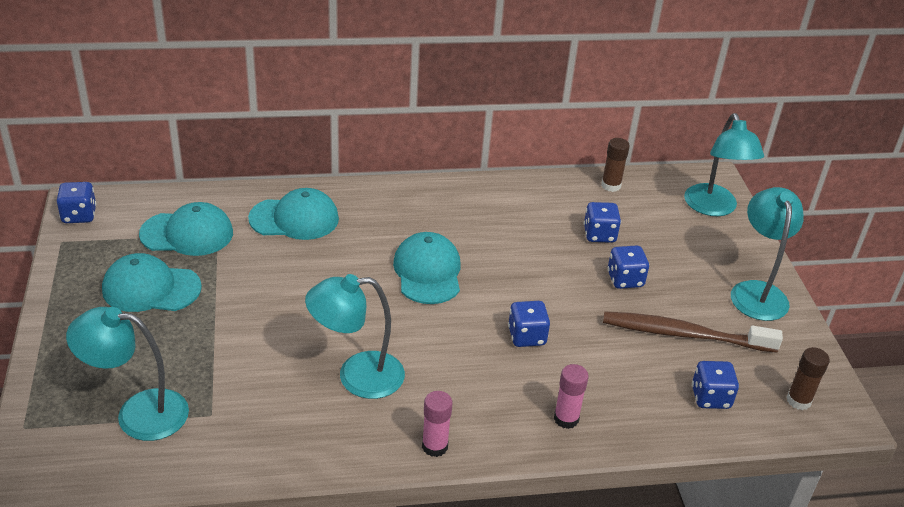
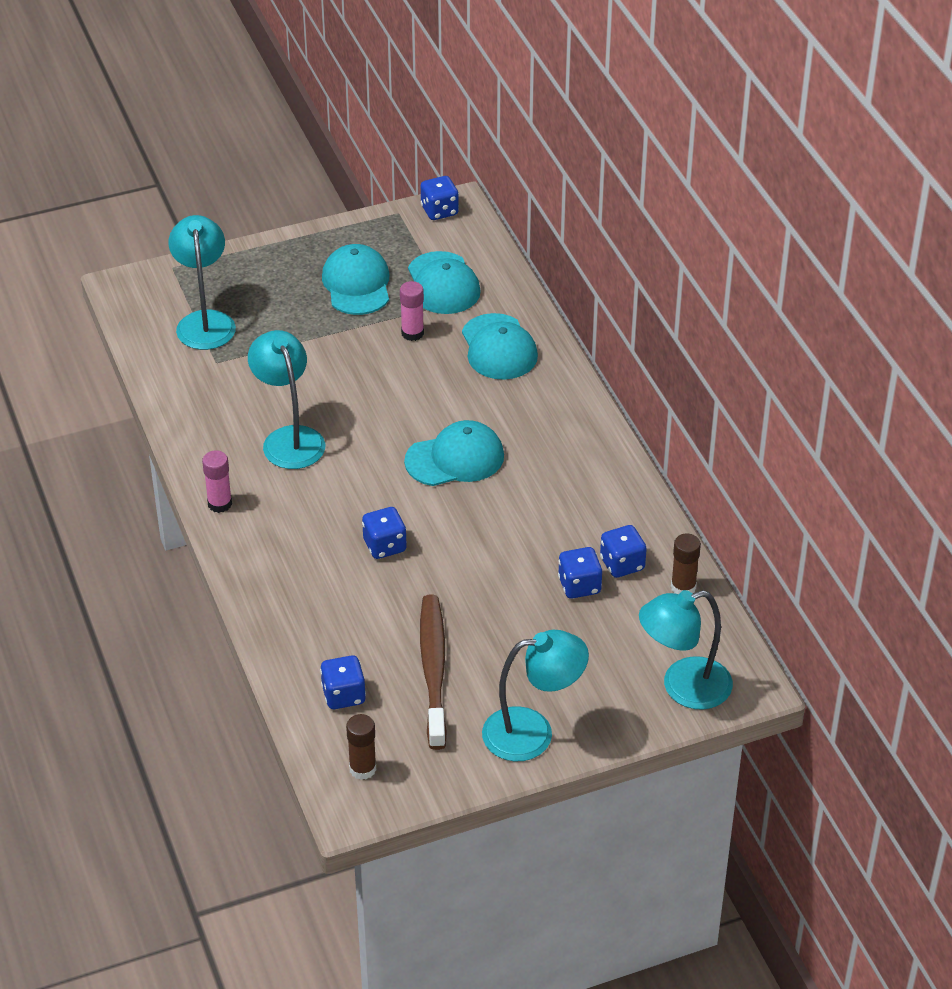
camera: 80 degrees right, 5 degrees up
(566, 419) = (280, 588): pink glue stick -> pink glue stick (412, 333)
(625, 279) = (507, 614): blue dice -> blue dice (622, 564)

